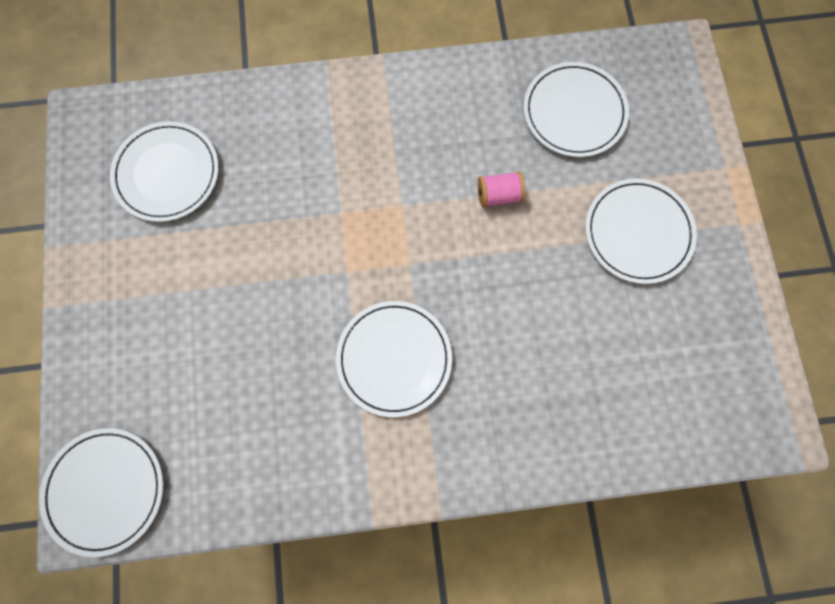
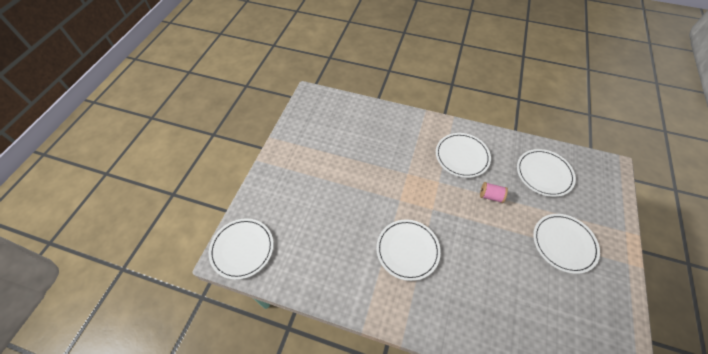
camera: 25 degrees right, 20 degrees down
(167, 173) = (335, 128): white plate -> white plate (462, 156)

